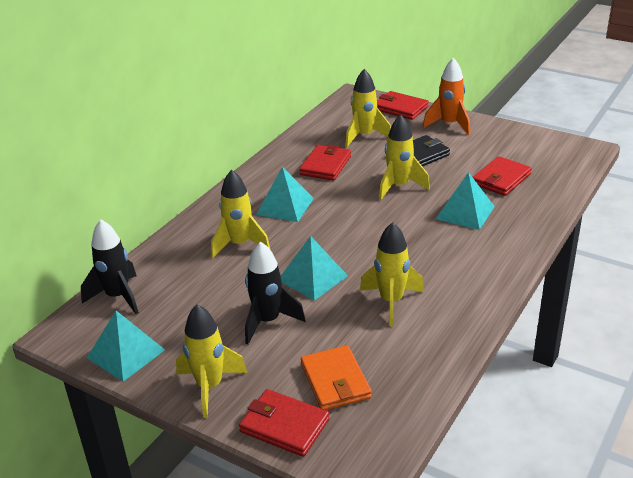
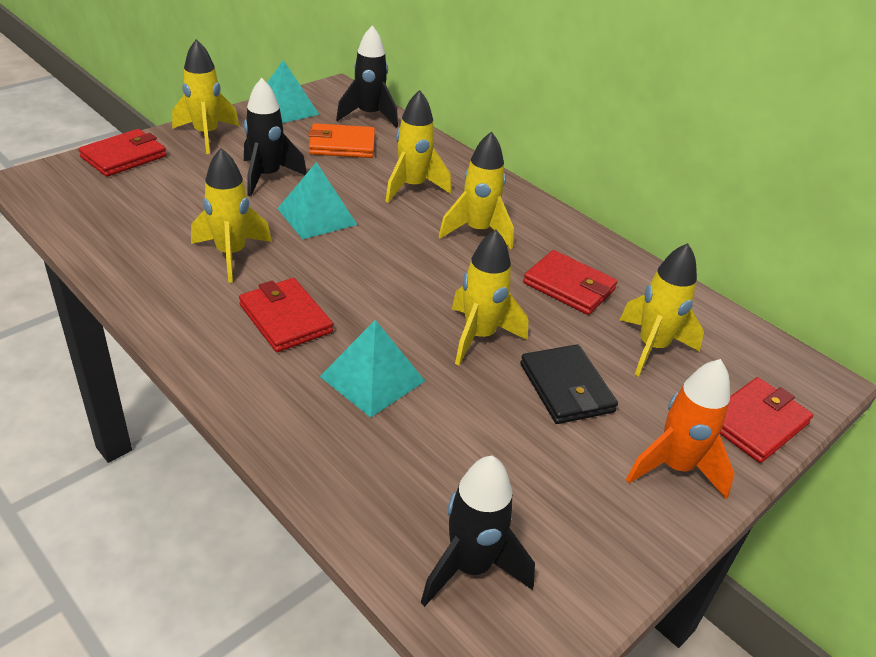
camera: 100 degrees right, 5 degrees up
(285, 206) = (477, 231): turquoise pyramid -> yellow rocket
(335, 381) = (148, 191): orange wallet -> orange wallet (342, 145)
(501, 179) = (447, 460): red wallet -> red wallet (285, 318)
(554, 163) = (470, 567): none -> black rocket

